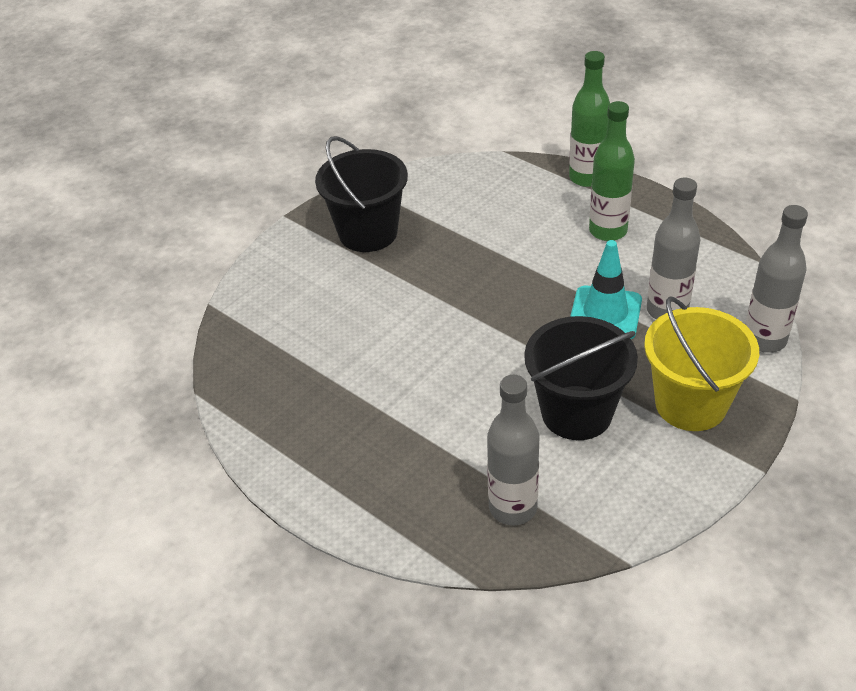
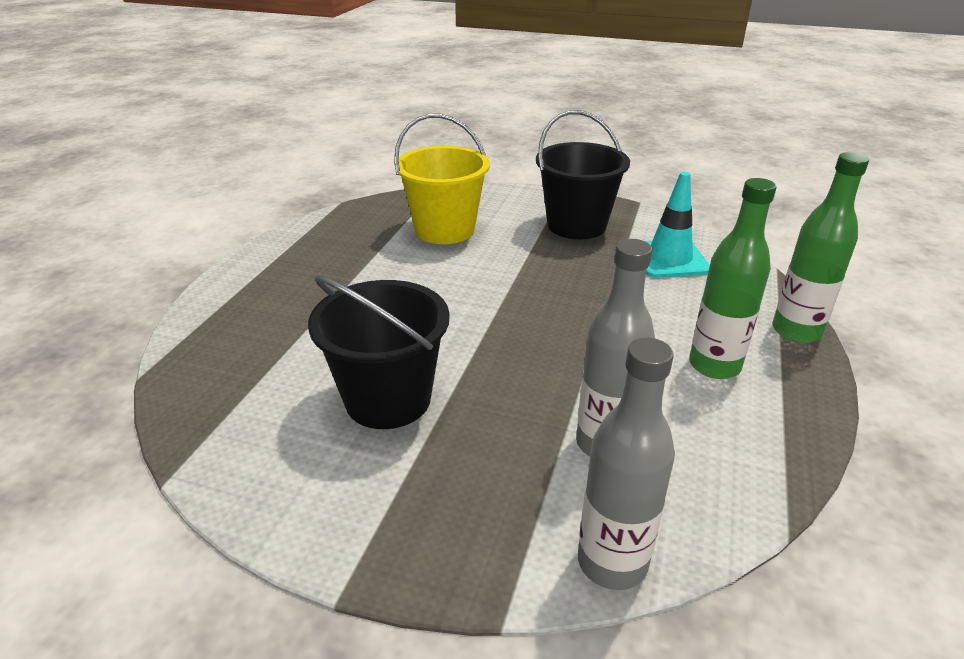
camera: 65 degrees right, 10 degrees down
(513, 508) = (238, 381): grey bottle -> none
(605, 313) = (564, 391): turquoise traffic cone -> turquoise traffic cone (669, 259)
(690, 404) = (440, 497): yellow bucket -> yellow bucket (444, 230)

